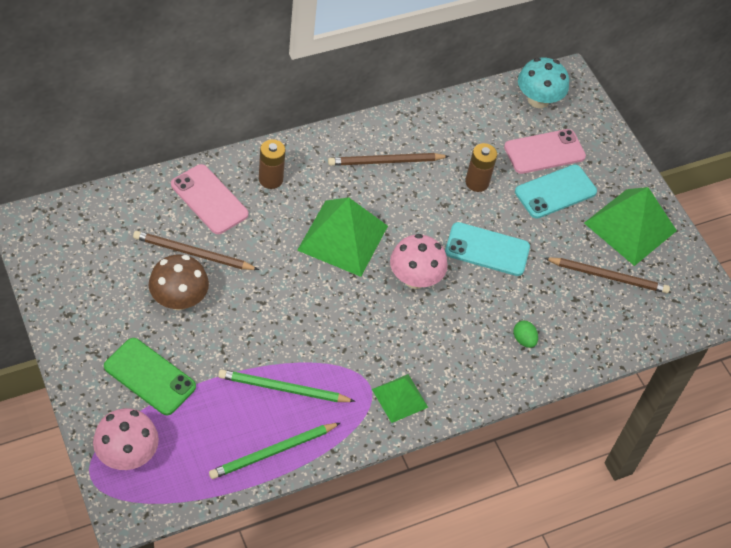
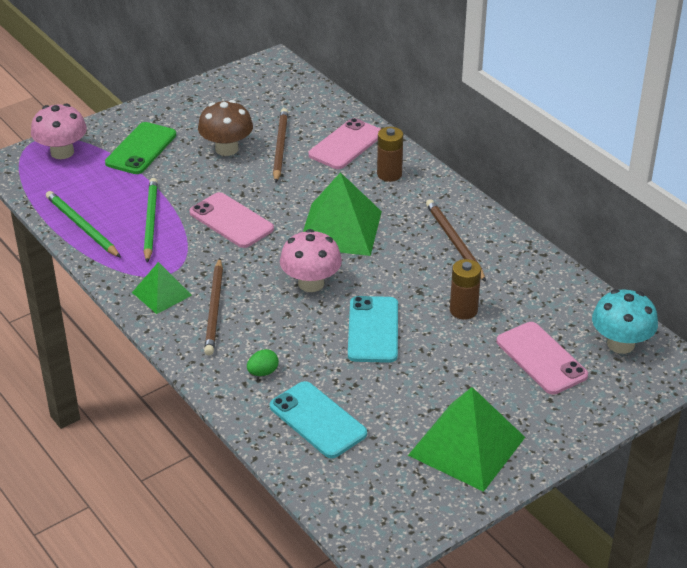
camera: 85 degrees right, 15 degrees down
(304, 320) = (231, 221): none -> pink phone
(555, 192) = (485, 374): turquoise phone -> turquoise phone (317, 420)
(608, 276) = (380, 433): brown pencil -> brown pencil (214, 309)

